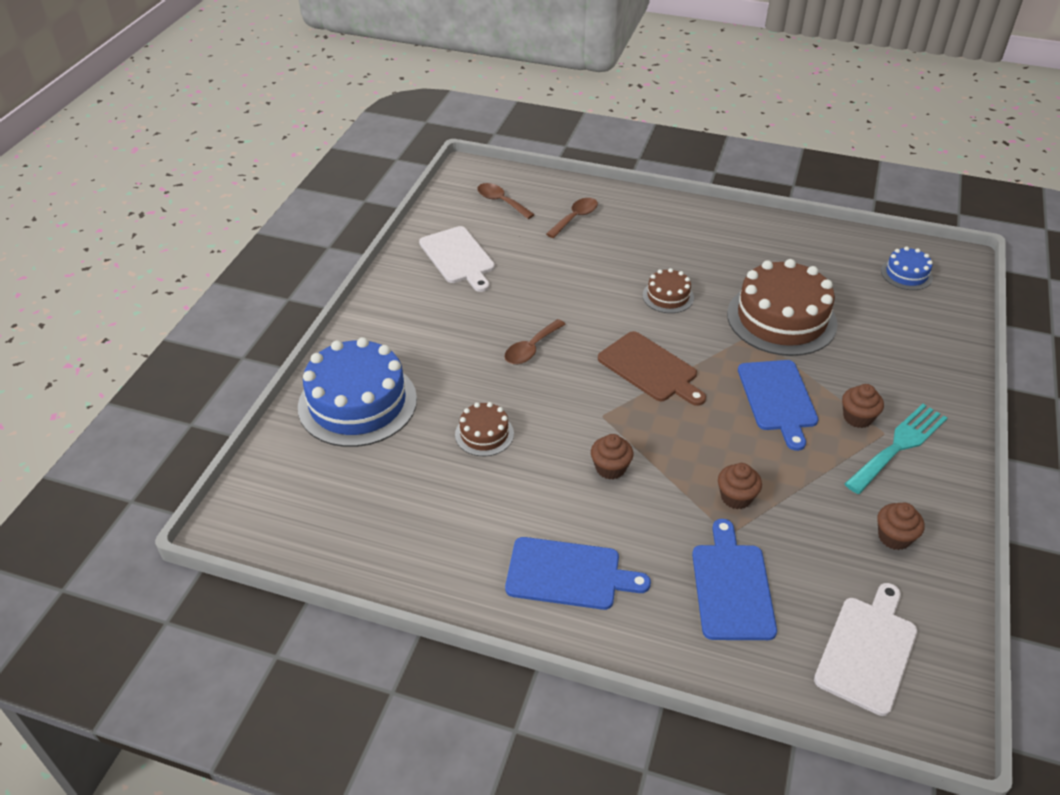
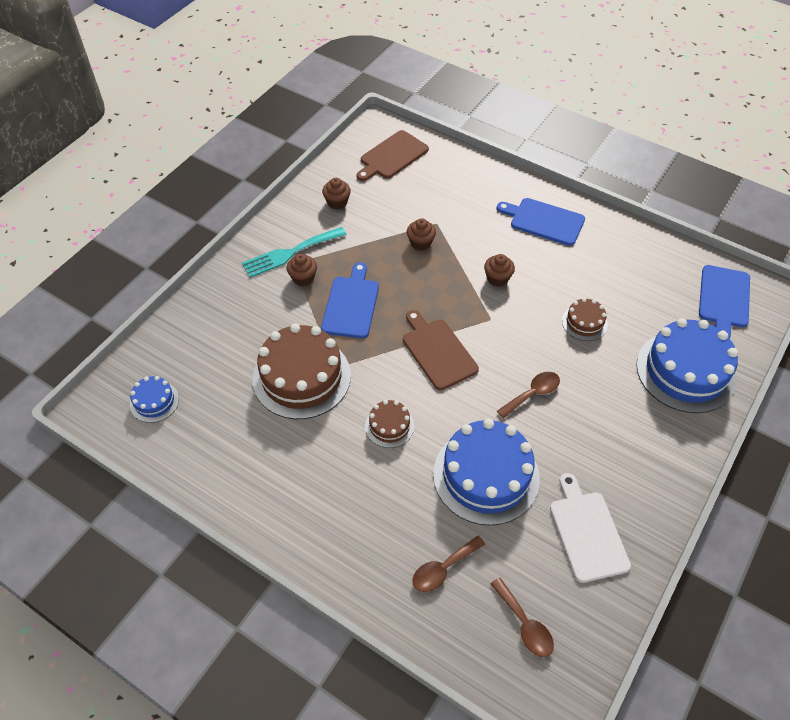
camera: 165 degrees left, 10 degrees up
(559, 277) = (486, 475): none -> blue cake
(732, 587) = (449, 196): blue cutting board -> blue cutting board (723, 299)
(868, 650) = (392, 156): white cutting board -> brown cutting board

